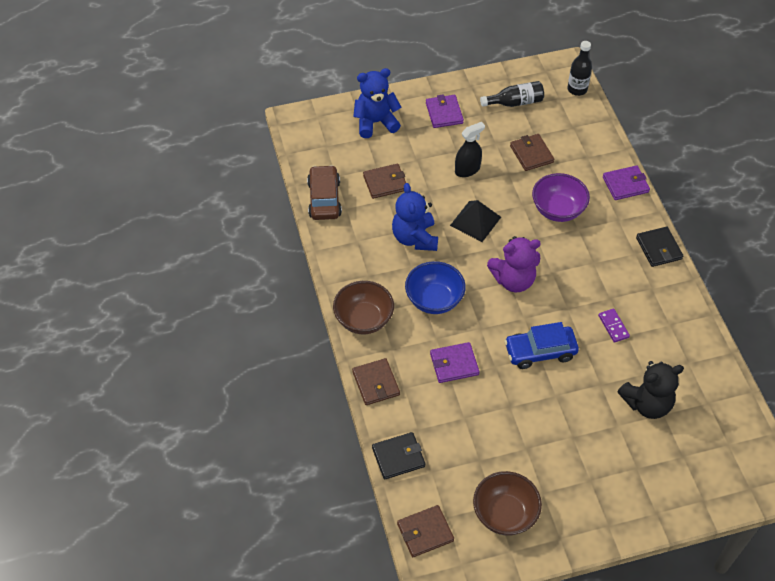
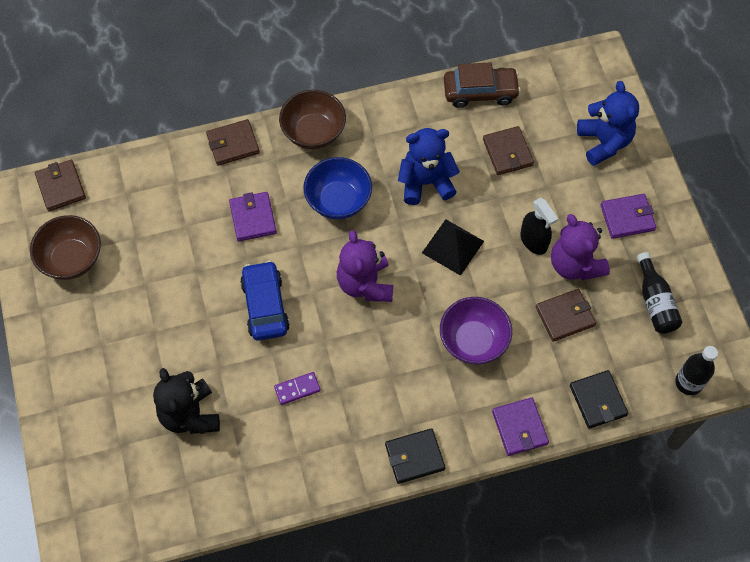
camera: 90 degrees right, 10 degrees up
(398, 457) = (145, 164): black wallet -> black wallet (598, 400)
(487, 146) = (575, 264): none -> purple teddy bear

